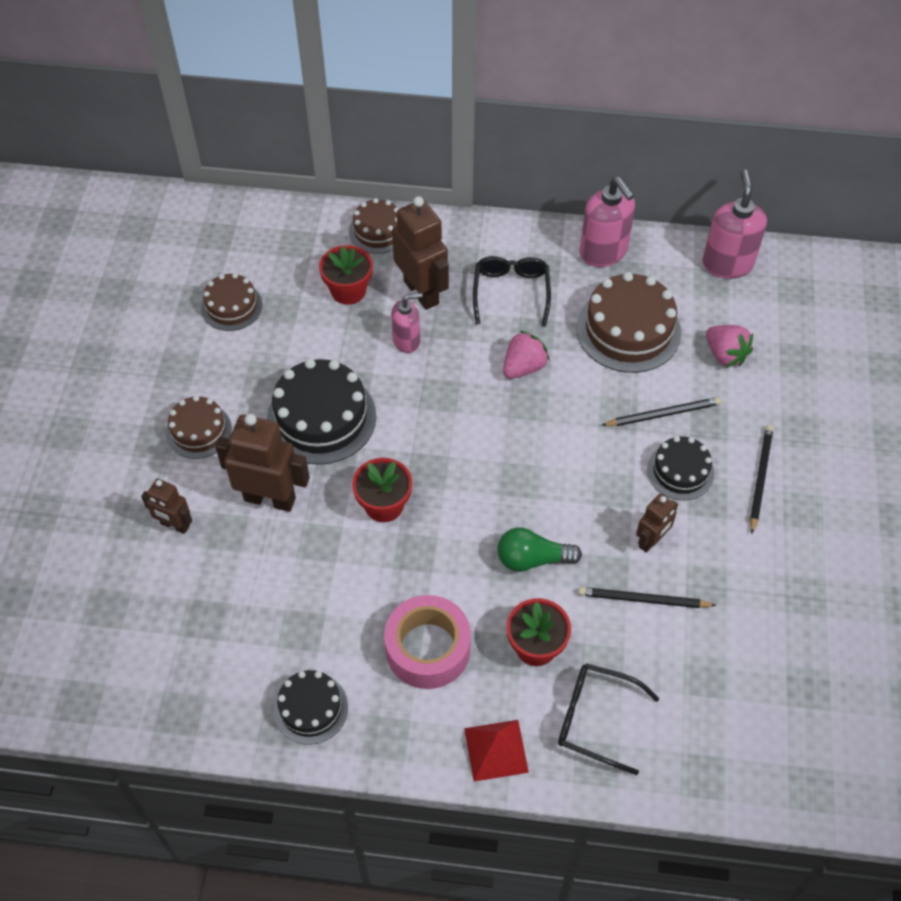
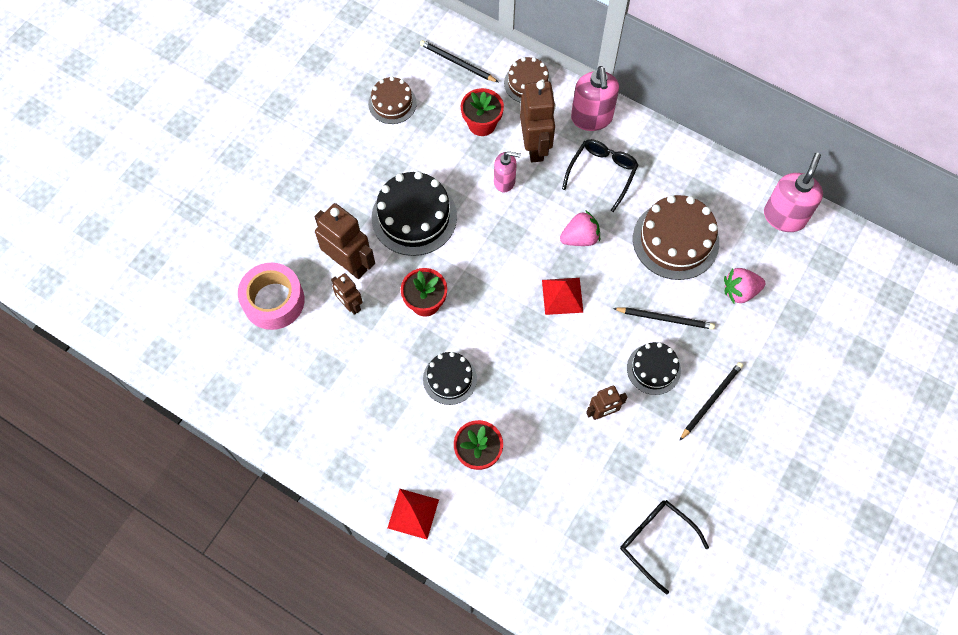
camera: 25 degrees right, 10 degrees up
(174, 525) = (276, 256): brown robot -> brown robot (350, 305)
(199, 431) = (325, 191): brown cake -> none
(311, 708) = (305, 427): black cake -> black cake (450, 379)
(428, 649) = (403, 421): pink tape -> pink tape (273, 301)
(532, 559) = (509, 388): green light bulb -> none
(537, 435) = (562, 296): none -> red pyramid
(596, 719) = (493, 524): black glasses -> black glasses (656, 542)
(603, 252) = (691, 168): pink soap dispenser -> pink soap dispenser (591, 118)
(643, 599) = (572, 453): black pencil -> black pencil (457, 63)
(725, 355) = (740, 291): pink strawberry -> pink strawberry turned 90 degrees clockwise

